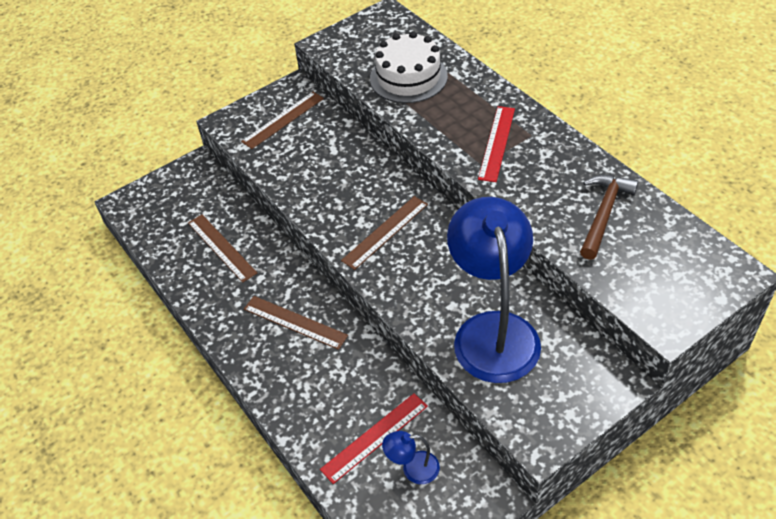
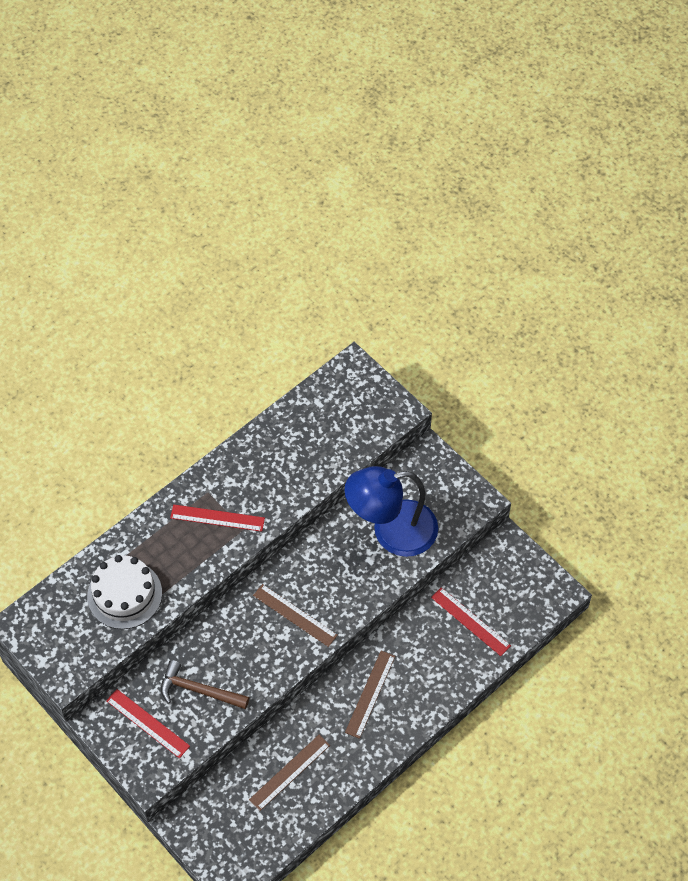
camera: 100 degrees left, 10 degrees up
(283, 120) = (147, 723): brown ruler -> red ruler
(413, 469) = (492, 594): blue lamp -> none
(603, 214) = (298, 443): brown hammer -> brown hammer (199, 690)

